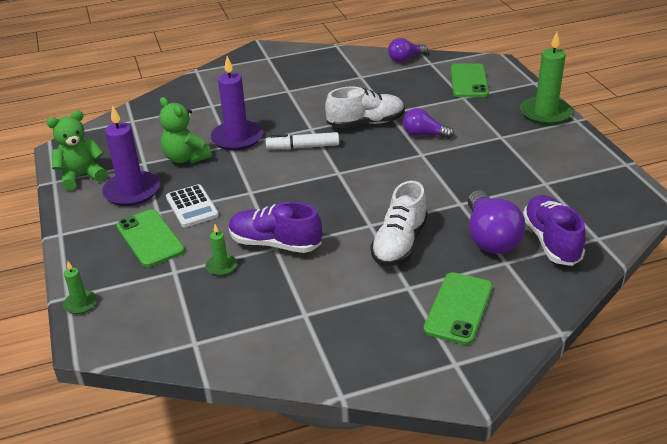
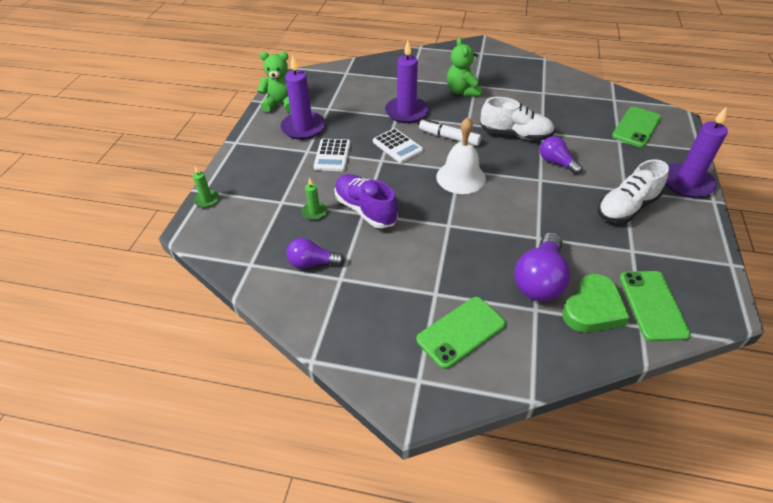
camera: 30 degrees right, 10 degrees up
(150, 238) = (286, 169): green phone -> green phone (652, 305)
(186, 158) = (358, 115): green teddy bear -> green teddy bear (462, 91)
(256, 173) = (397, 146): none -> white calculator
(346, 179) = (460, 177): none -> white bell
(399, 243) = (459, 251): white shoe -> white shoe (626, 207)
(405, 59) = (594, 89): purple light bulb -> purple light bulb (312, 263)
(545, 113) = (686, 183): green candle -> purple candle
(551, 241) = (593, 309): purple shoe -> green heart

